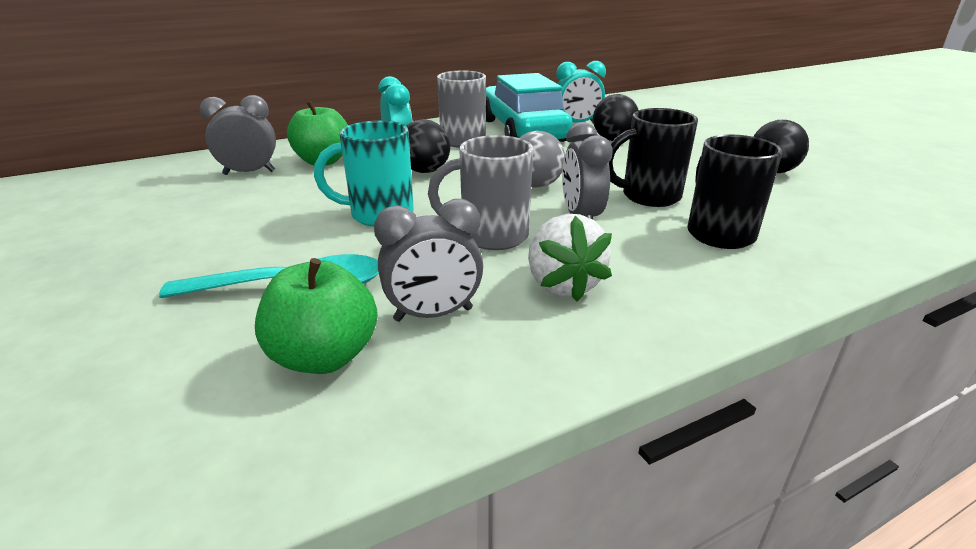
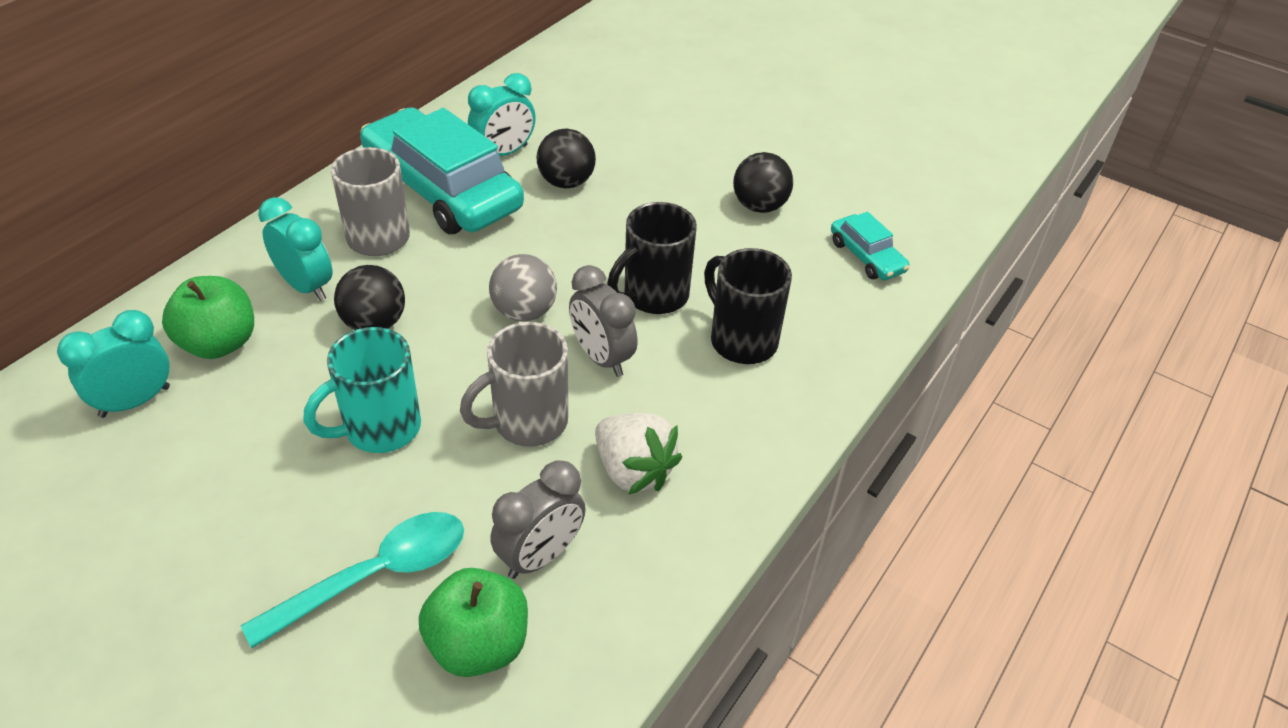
camera: 30 degrees left, 15 degrees up
(249, 173) = (135, 402): grey clock -> turquoise clock
(874, 212) = (866, 256): none -> turquoise car

